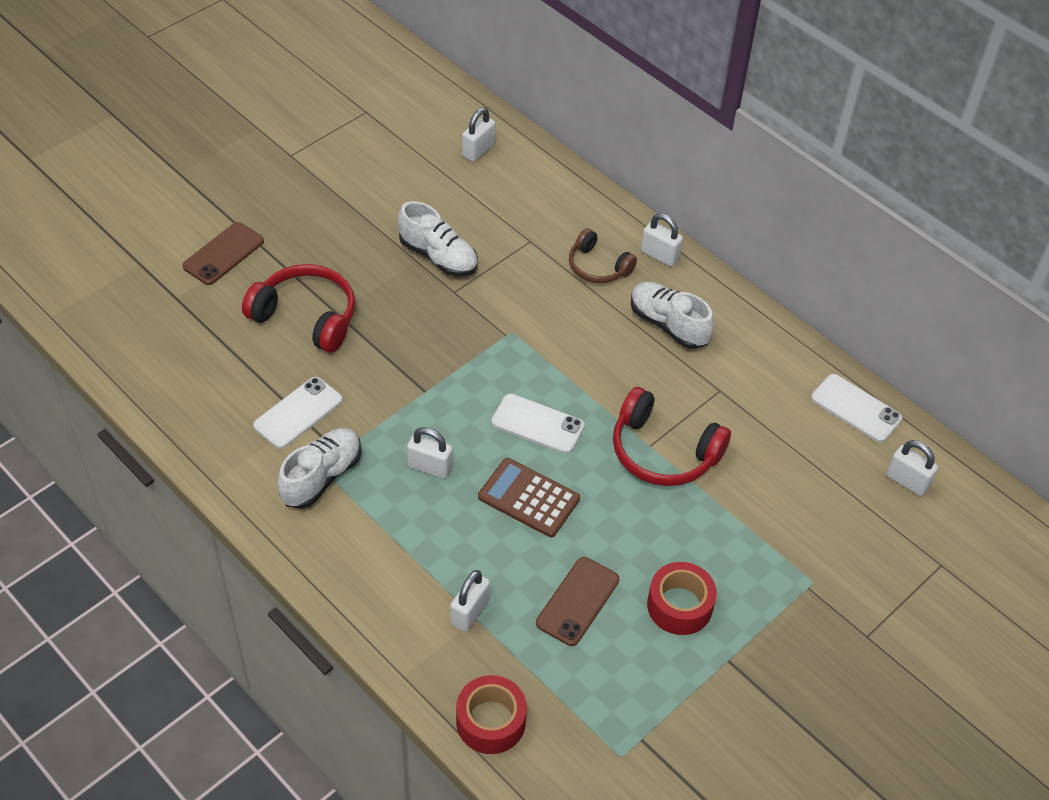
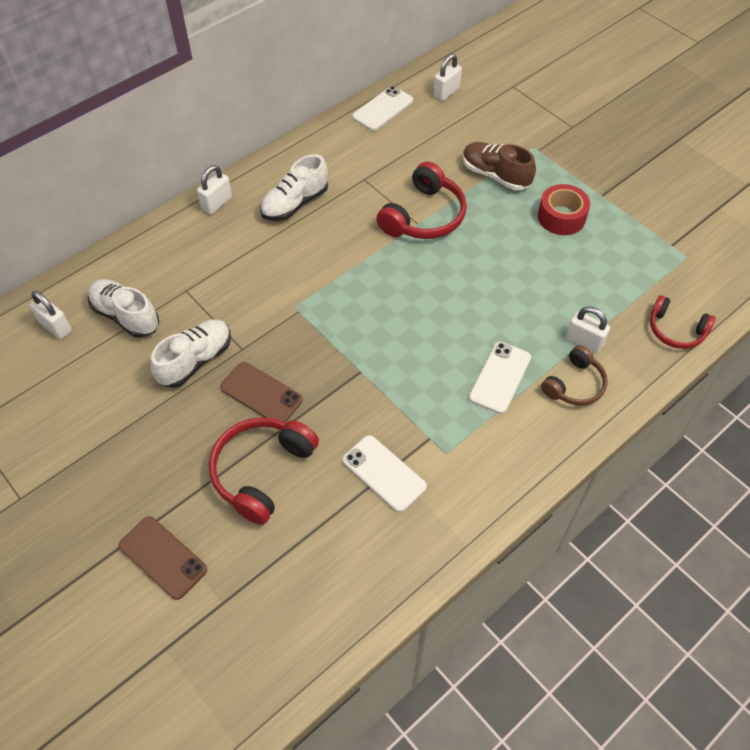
camera: 85 degrees left, 5 degrees up
(321, 477) = (457, 450): white shoe -> white shoe (126, 316)
(430, 467) = (444, 368): white padlock -> none
(490, 721) = (675, 330): red tape -> red headphones
(528, 498) = (472, 301): brown calculator -> none
(538, 424) = (397, 292): white phone -> white phone (500, 377)
(578, 601) = (565, 274): brown phone -> brown phone (261, 393)
(597, 267) = (224, 244): brown headphones -> brown headphones (575, 385)
(748, 533) = (495, 175): none -> brown shoe

